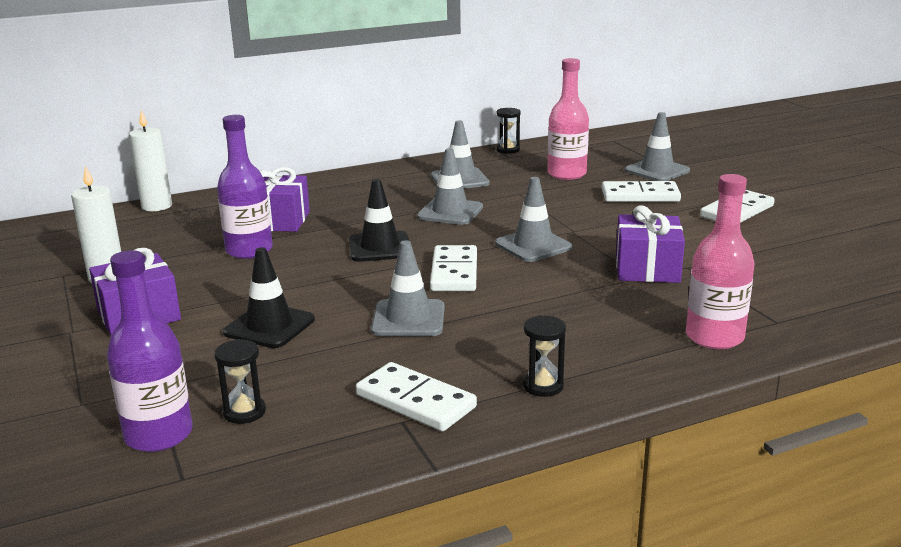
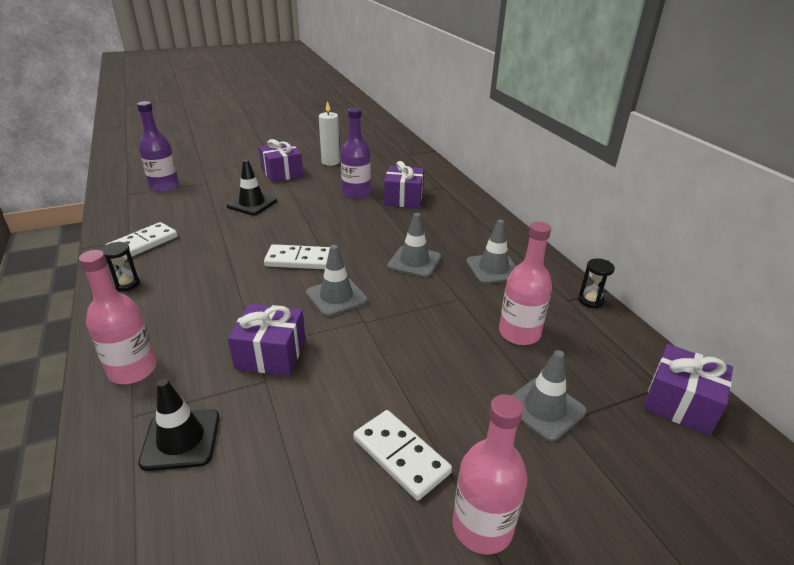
camera: 90 degrees right, 10 degrees up
(157, 206) = (432, 164): white candle -> none
(244, 412) = (168, 202): black hourglass -> none
(380, 247) = (350, 233): black traffic cone -> black traffic cone (181, 439)
(408, 319) = (238, 242): grey traffic cone -> none
(627, 138) = (680, 403): none -> purple gift
(640, 196) = (454, 379): white domino -> none
(776, 190) = (482, 527): none -> pink bottle

